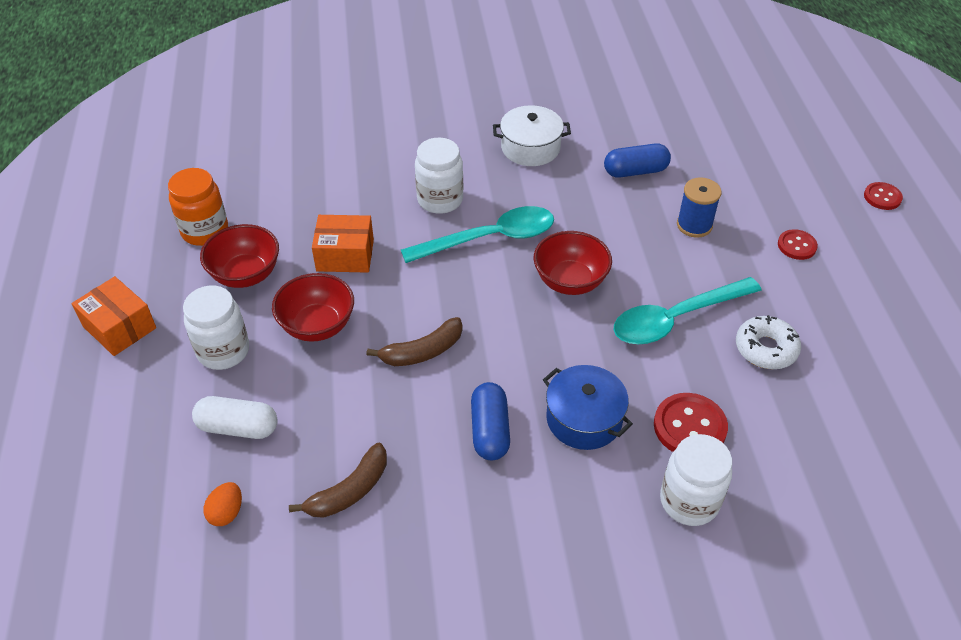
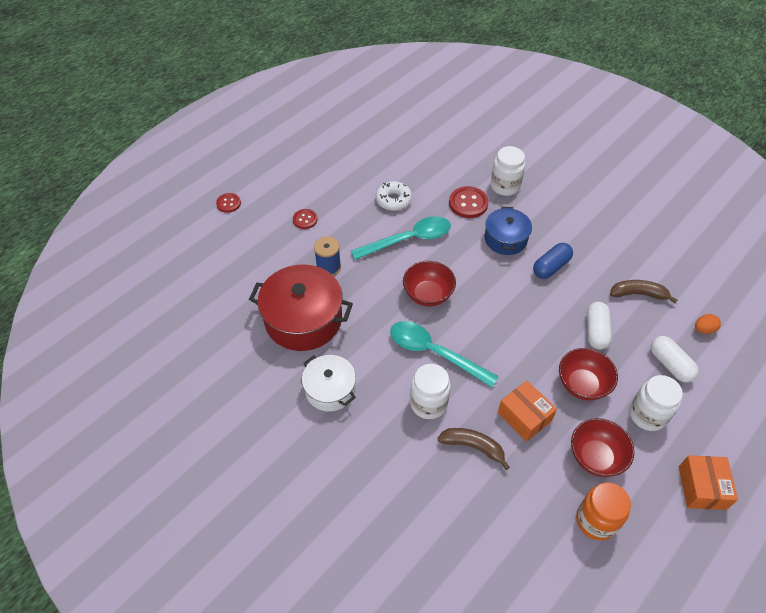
camera: 130 degrees left, 5 degrees up
(357, 395) = (596, 331): none -> white capsule
(423, 351) = (542, 324): brown banana -> brown banana (473, 447)
(635, 171) = (303, 319): blue capsule -> red pot
(675, 319) = (409, 239): turquoise spoon -> turquoise spoon turned 45 degrees counterclockwise

